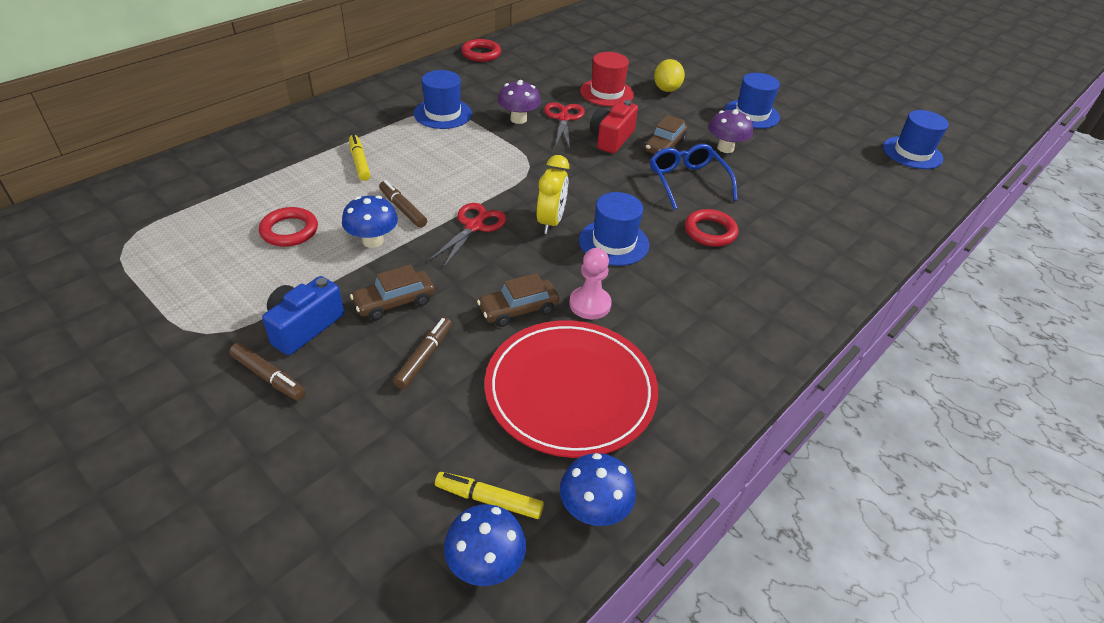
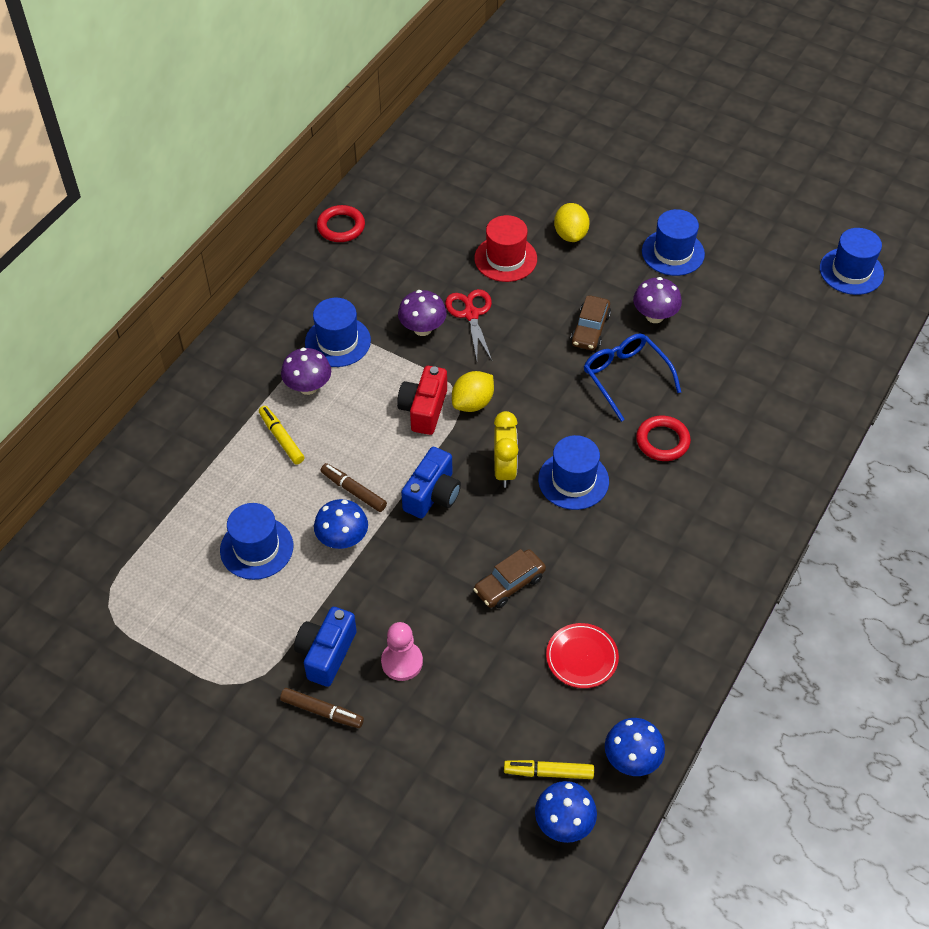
camera: 10 degrees left, 10 degrees up
(289, 231) = (256, 548): red ring -> blue hat
(394, 302) = (394, 605): brown car -> none
(402, 135) = (308, 387): none -> purple mushroom
(424, 357) = (445, 657): brown marker -> none
(474, 226) = (432, 495): red scissors -> blue camera
(541, 172) = (473, 403): none -> yellow lemon
(570, 390) = (582, 657): red plate -> red plate, size x0.48
(590, 304) = (572, 561): pink pawn -> pink pawn (402, 662)
(611, 138) = (531, 333): red camera -> red camera (424, 409)

